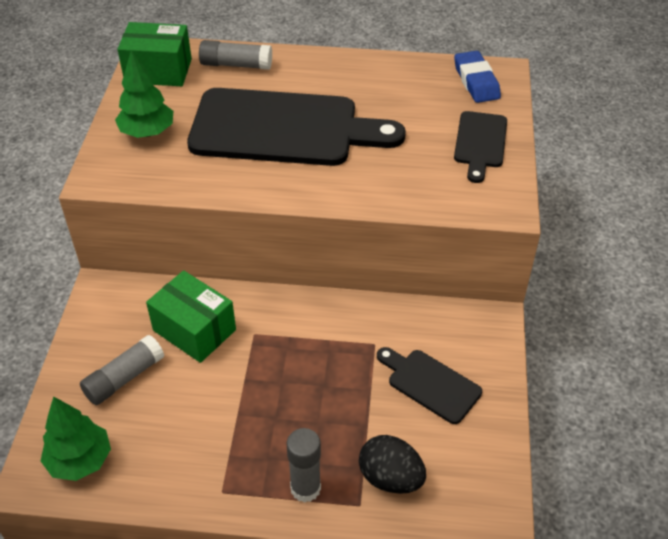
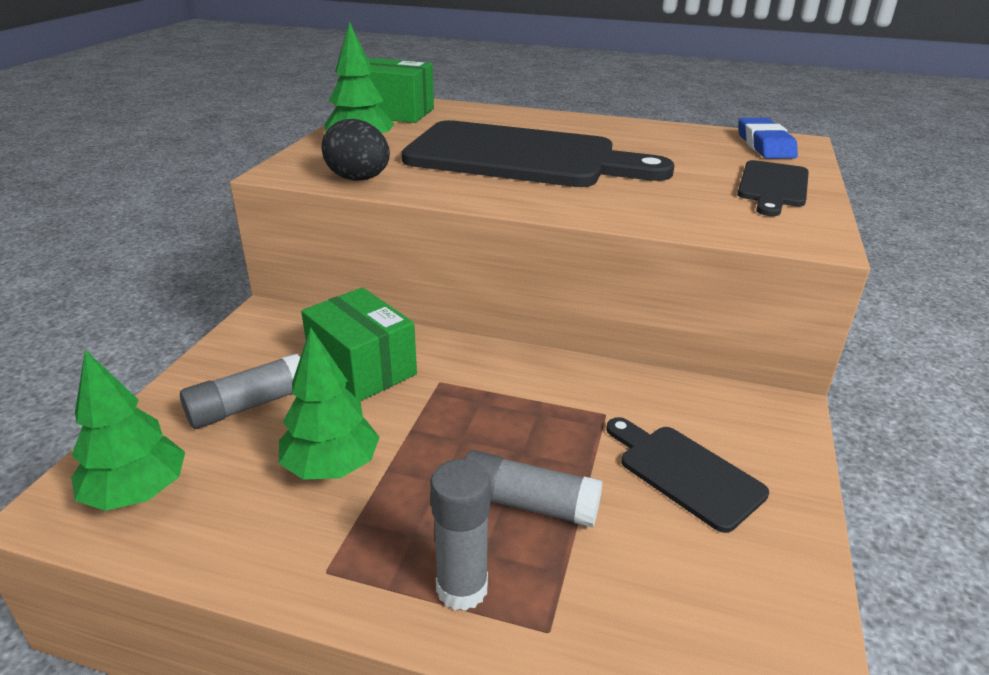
camera: 10 degrees right, 15 degrees down
(200, 419) = (331, 467): none -> green tree
(236, 65) = (481, 115): grey glue stick -> grey glue stick (528, 504)
(390, 478) = (608, 596): black egg -> black egg (359, 179)

